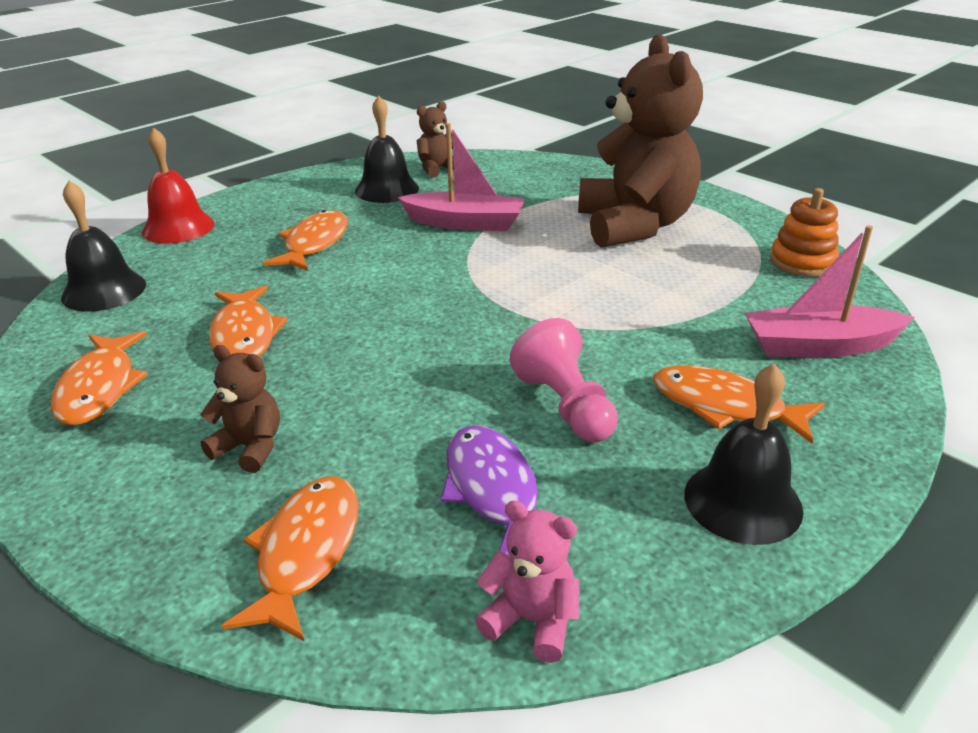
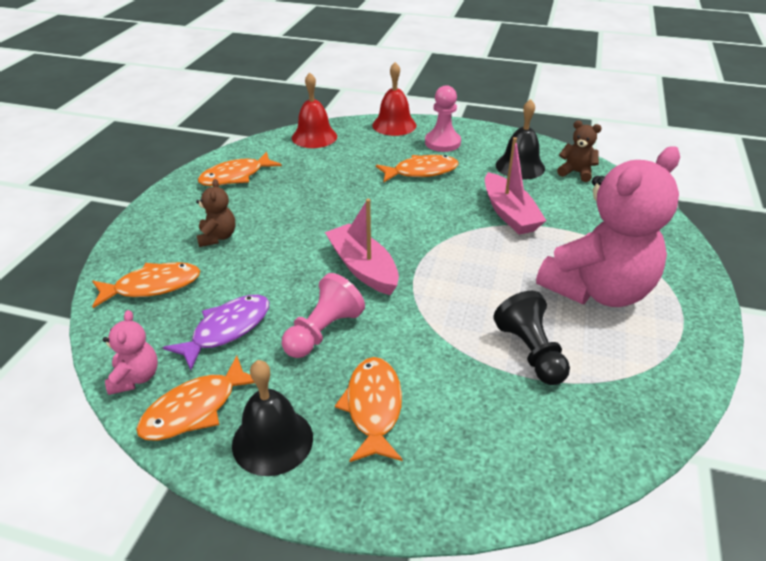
camera: 60 degrees right, 5 degrees up
(104, 291) = (314, 137): black bell -> red bell
(244, 335) = (308, 193): orange fish -> orange fish (195, 409)
(272, 212) = (442, 143): none -> pink pawn
(634, 225) = (597, 290): brown teddy bear -> pink teddy bear
(698, 287) = (531, 352): none -> black pawn
(802, 262) = (642, 407): orange stacking toy -> none
(819, 346) = (500, 446): pink boat -> pink boat (363, 268)

